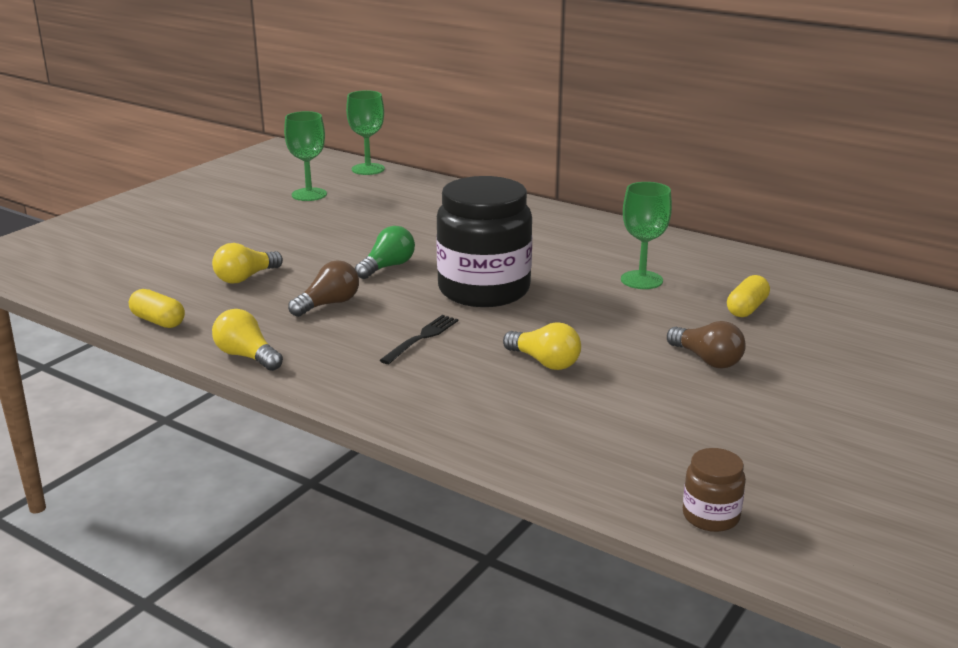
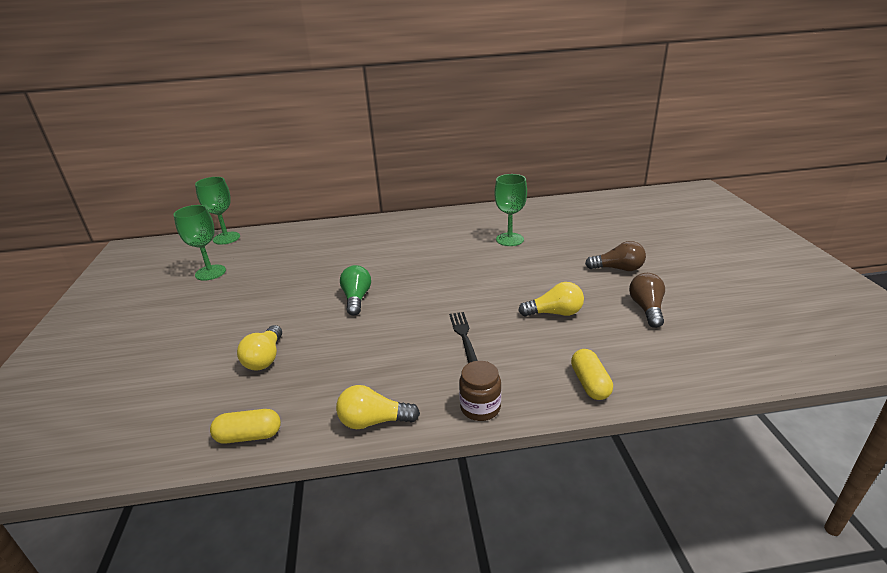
camera: 40 degrees left, 5 degrees up
(328, 304) = (363, 346): brown light bulb -> brown light bulb (646, 309)
(484, 290) = (442, 285): black jar -> none
(711, 516) = (783, 356): brown jar -> brown jar (480, 407)
(746, 308) = (581, 232): yellow capsule -> yellow capsule (590, 383)

